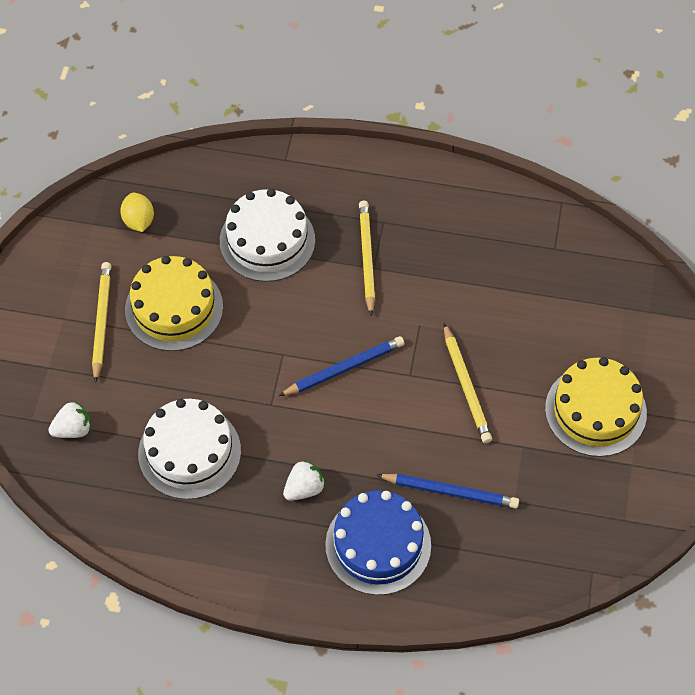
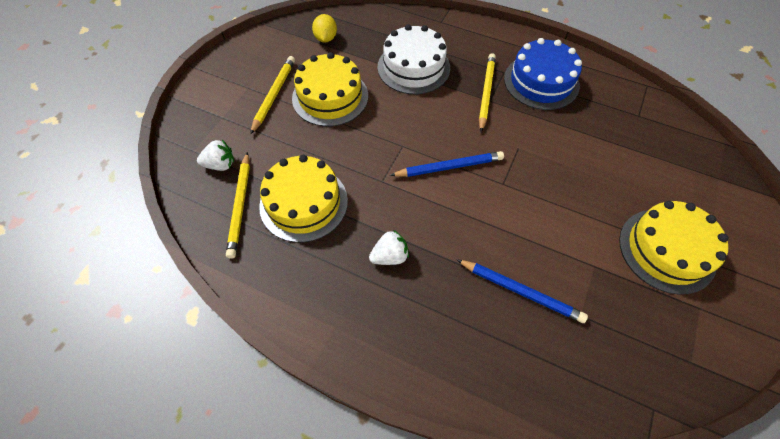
camera: 15 degrees right, 0 degrees up
(189, 452) = (303, 203): white cake -> yellow cake
(378, 545) = (443, 325): blue cake -> blue cake (541, 82)
(466, 386) = (550, 203): yellow pencil -> yellow pencil (240, 206)

